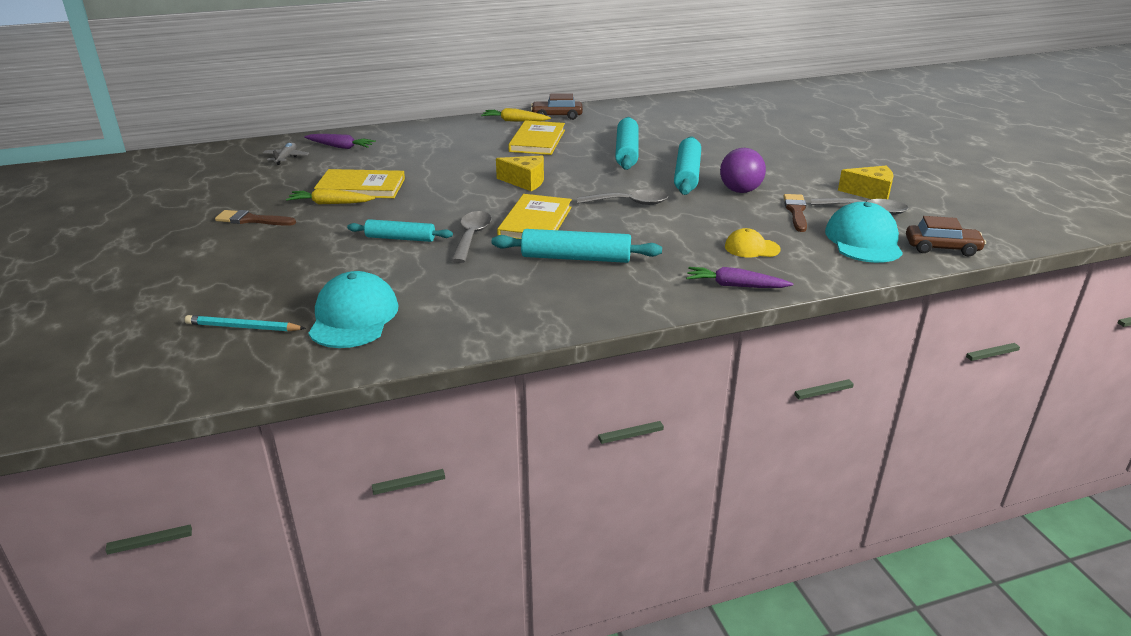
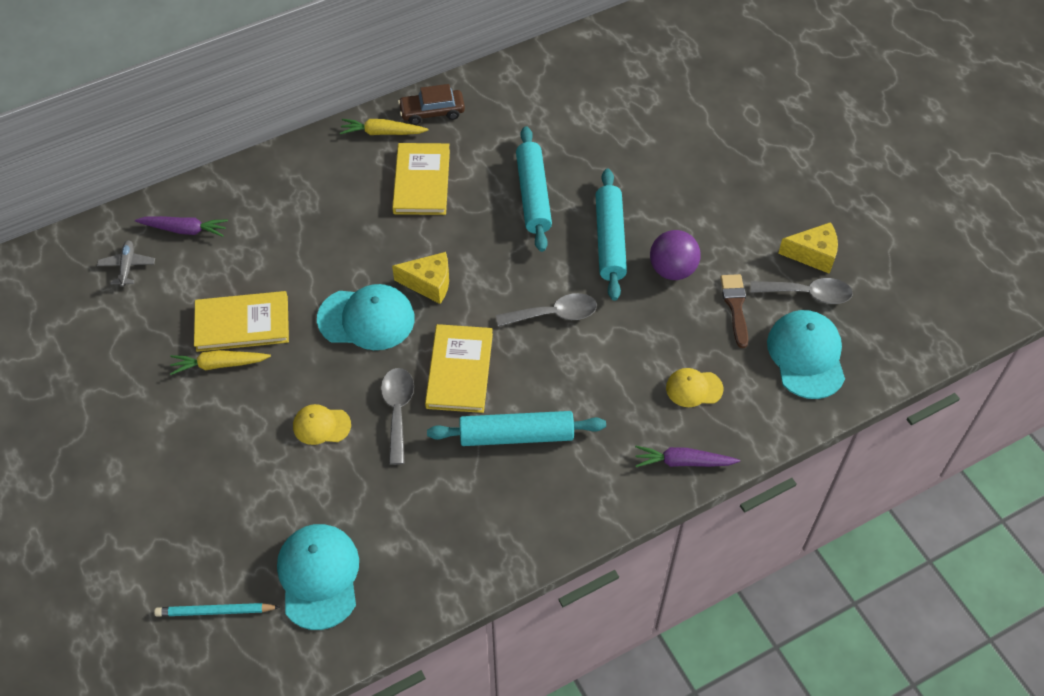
camera: 10 degrees left, 25 degrees up
(251, 220) = (142, 413): brown brush -> none
(400, 238) = (321, 425): turquoise rolling pin -> yellow cap
(465, 193) = (366, 319): none -> turquoise cap
(942, 248) = (884, 359): brown car -> none

